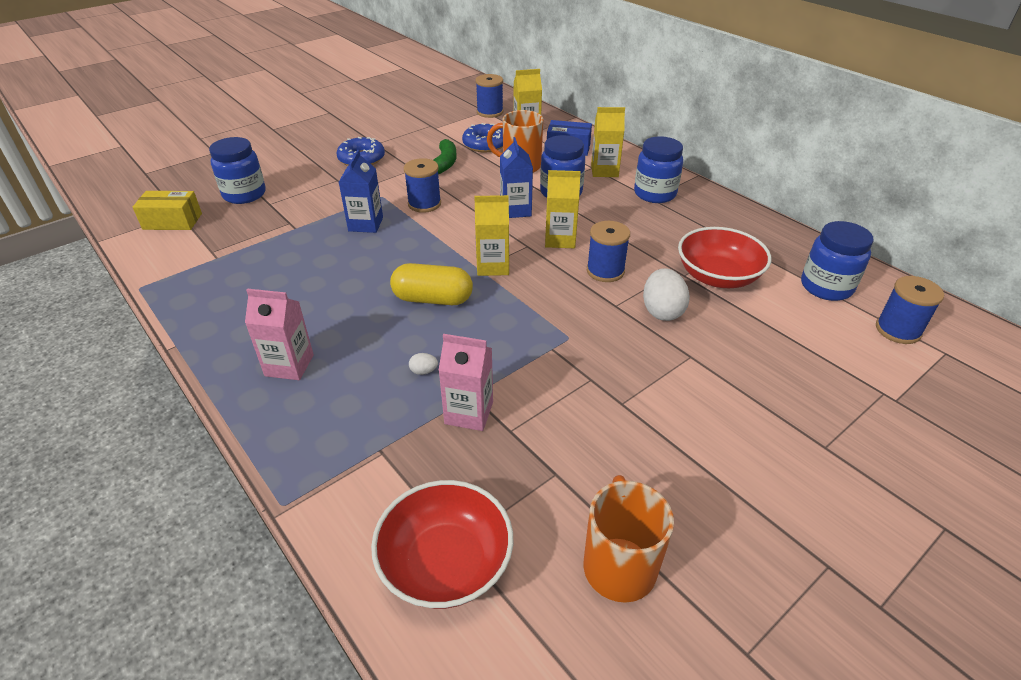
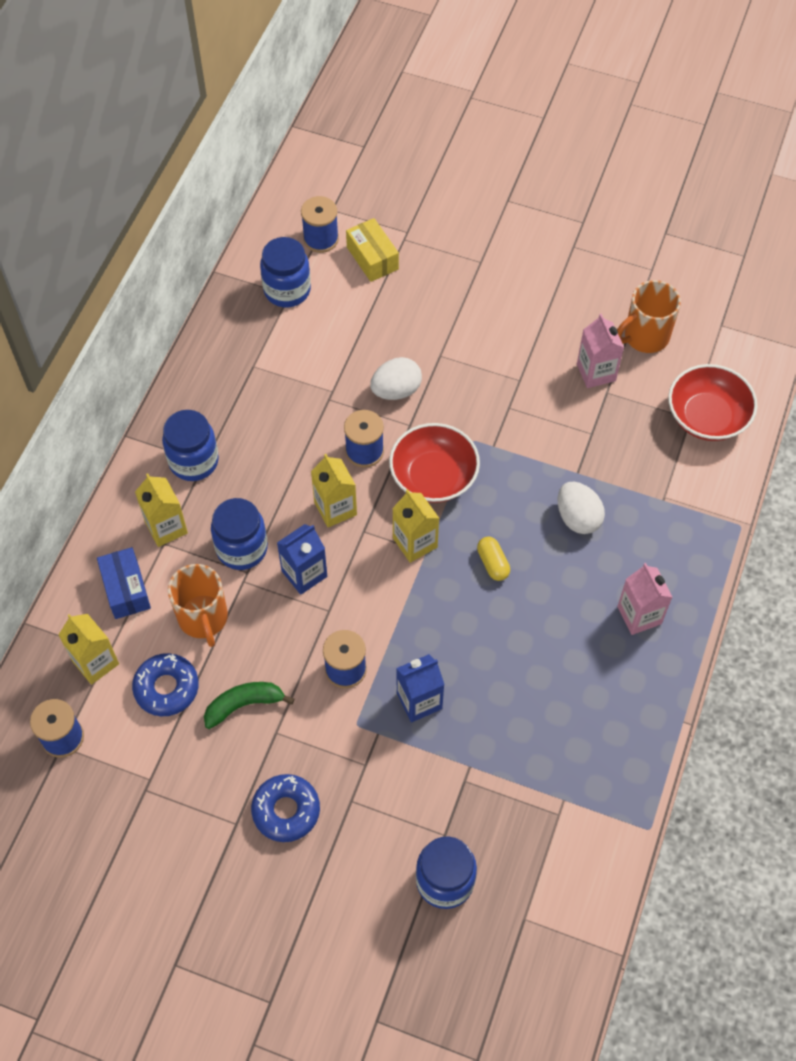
camera: 120 degrees left, 20 degrees up
(172, 221) = (541, 910): yellow box -> yellow box (372, 258)
(424, 371) = (578, 518): white egg -> white egg, size x2.23
(433, 299) = (493, 563): yellow capsule -> yellow capsule, size x0.59
(469, 413) = (595, 466): pink carton -> pink carton (596, 372)
(717, 276) = (319, 367): red bowl -> red bowl (433, 477)

